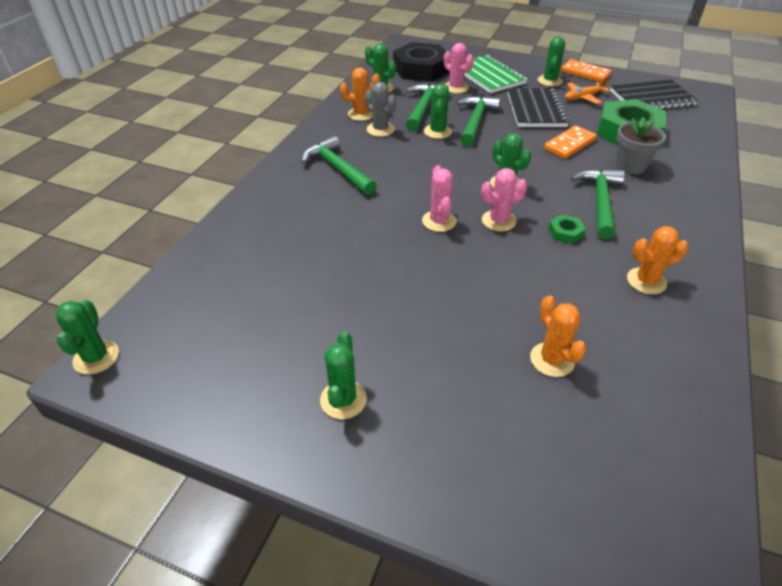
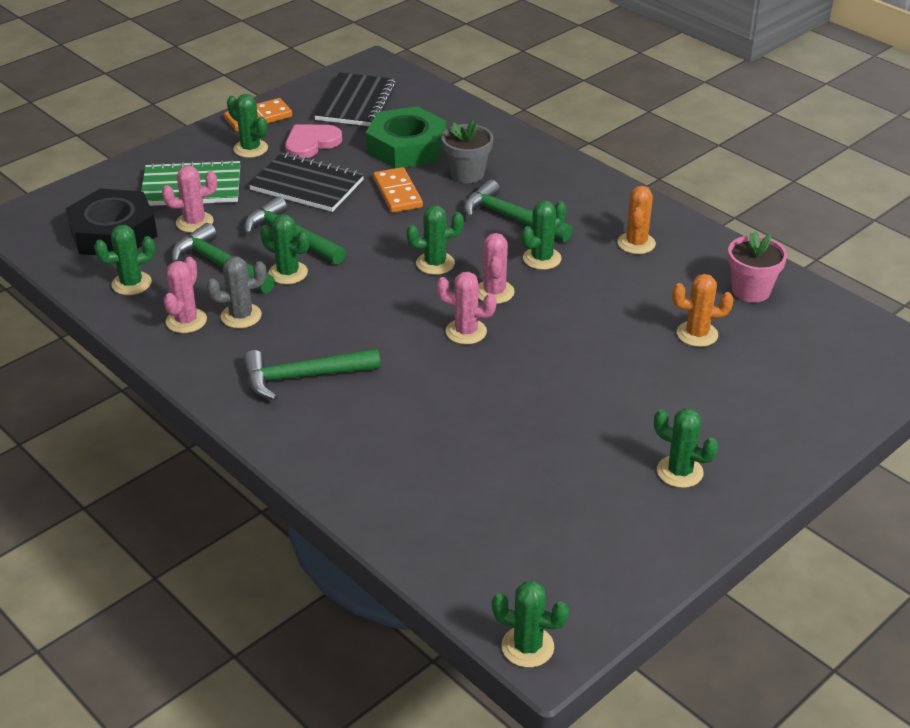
camera: 65 degrees left, 5 degrees down
(361, 114) = (186, 321): orange cactus -> pink cactus
(565, 232) = (542, 258): green nut -> green cactus
(583, 97) = (311, 143): orange plane -> pink heart
(660, 385) = (750, 291): none -> pink flower pot

